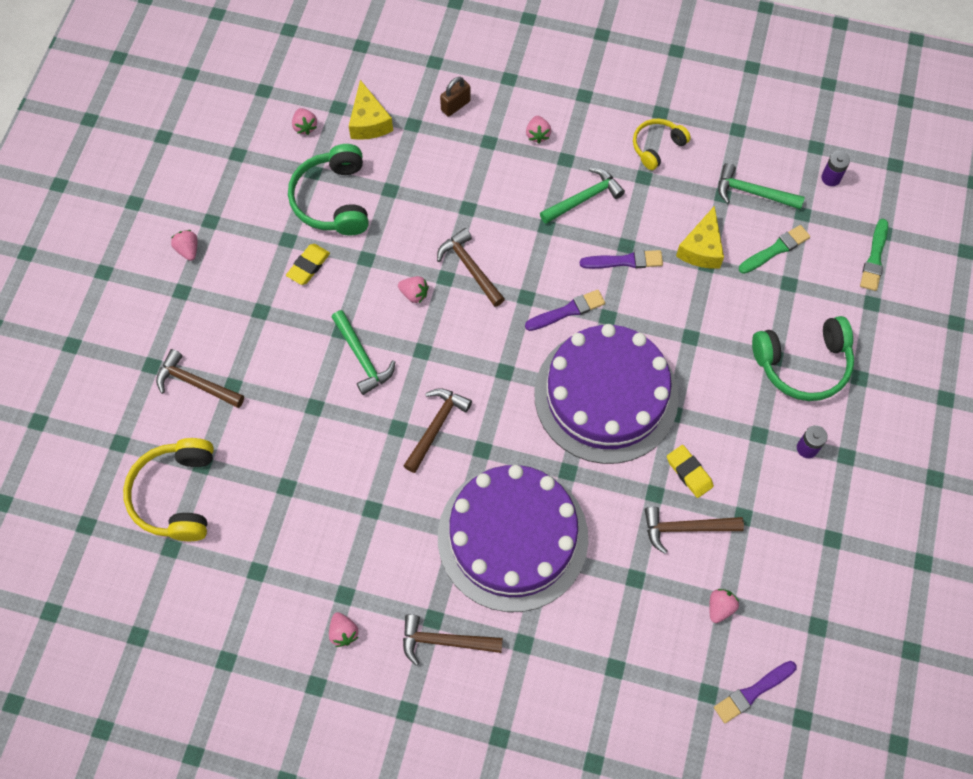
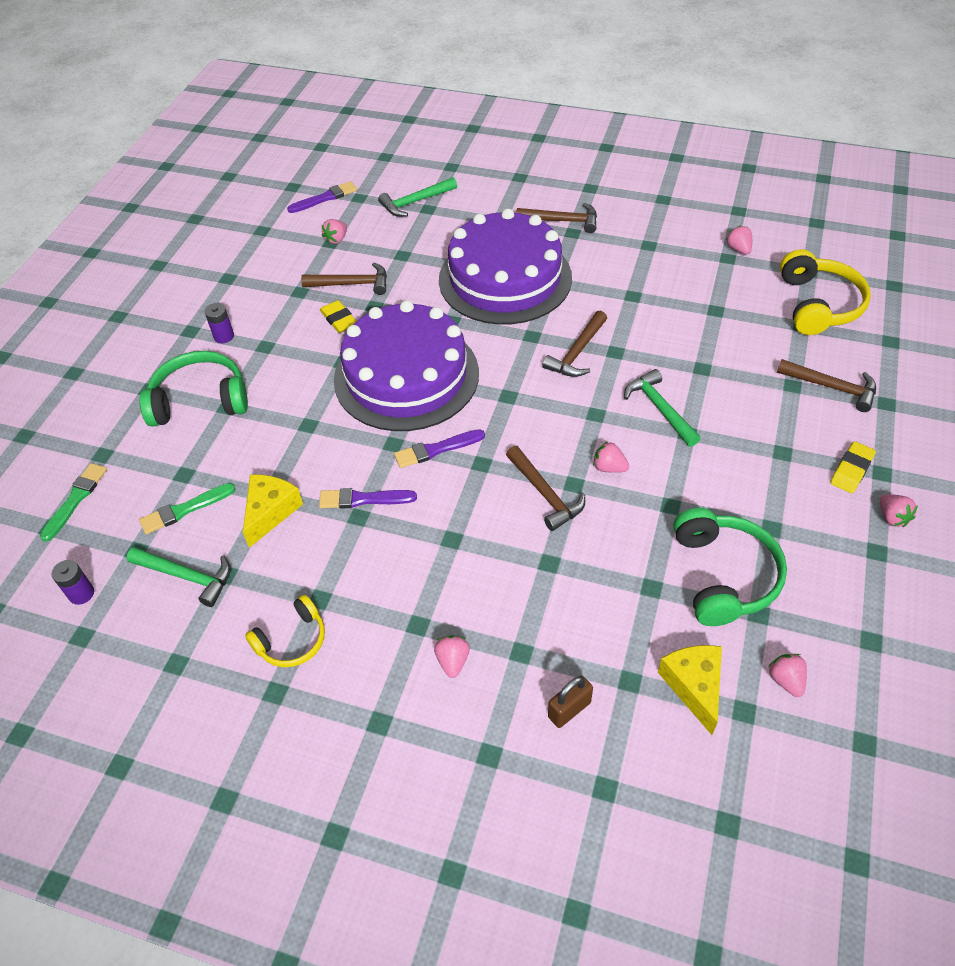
camera: 175 degrees left, 15 degrees down
(308, 266) = (738, 498): yellow eraser -> yellow eraser (851, 470)
(343, 632) = (646, 225): pink strawberry -> pink strawberry (738, 249)
(584, 198) = (401, 572): green hammer -> green hammer (415, 202)

